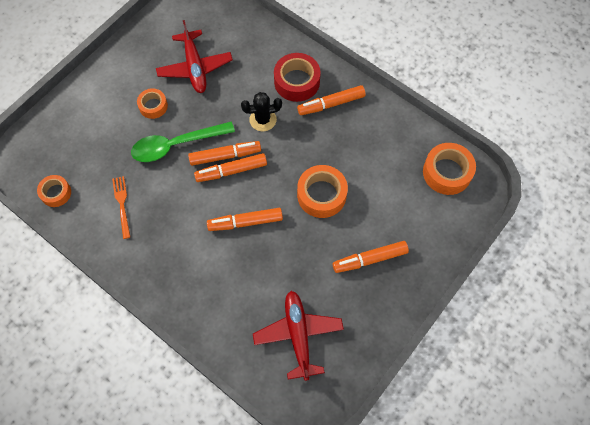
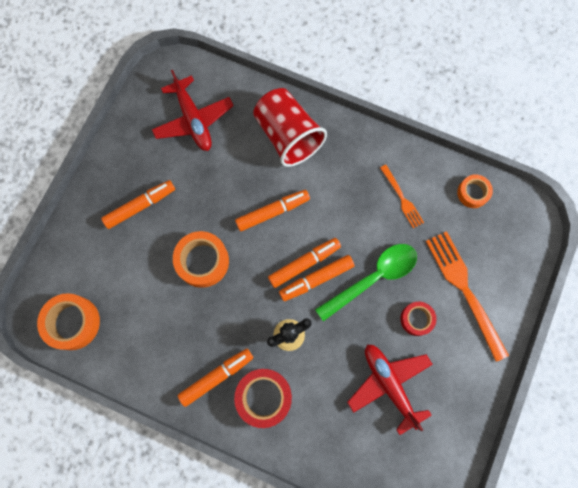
camera: 165 degrees right, 10 degrees up
(103, 117) = (464, 290): none -> orange fork
(153, 106) = (416, 319): orange tape -> red tape
(207, 292) = (287, 136): none -> red cup

